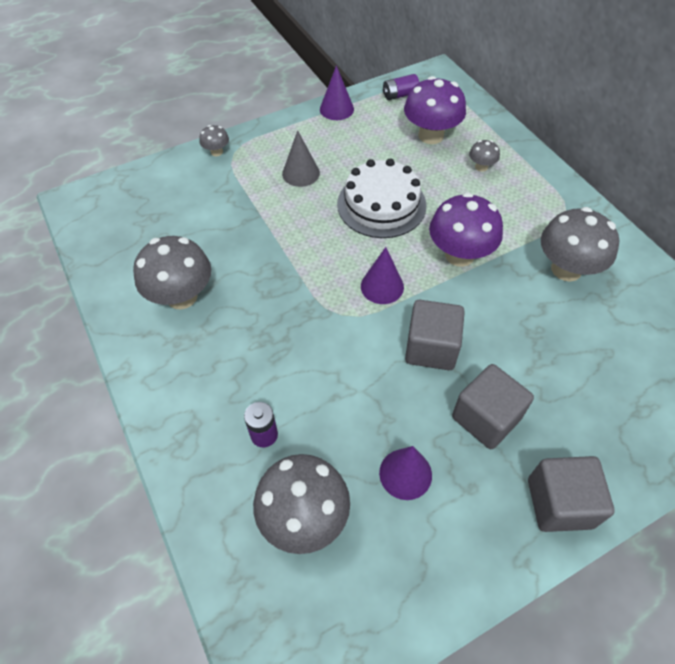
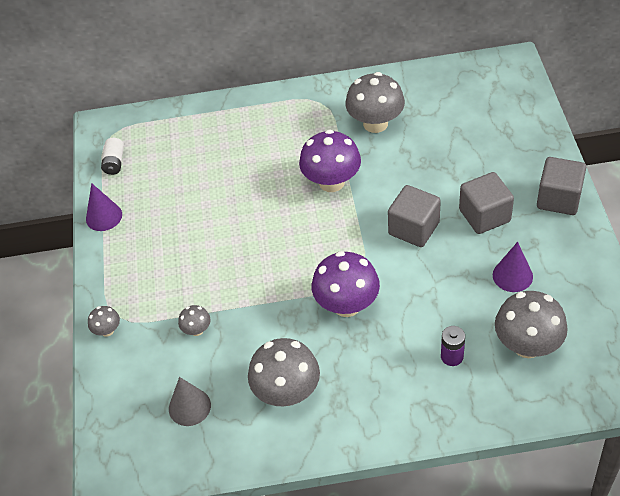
camera: 65 degrees left, 5 degrees down
(301, 173) = (178, 267): grey cone -> grey cone (189, 407)
(381, 204) = (250, 217): white cake -> none
(382, 286) = (341, 242): purple cone -> none
(400, 95) = (114, 162): purple battery -> white battery
(431, 135) = (184, 157): purple mushroom -> purple mushroom (347, 305)
(481, 167) = (242, 136): grey mushroom -> grey mushroom (197, 330)

